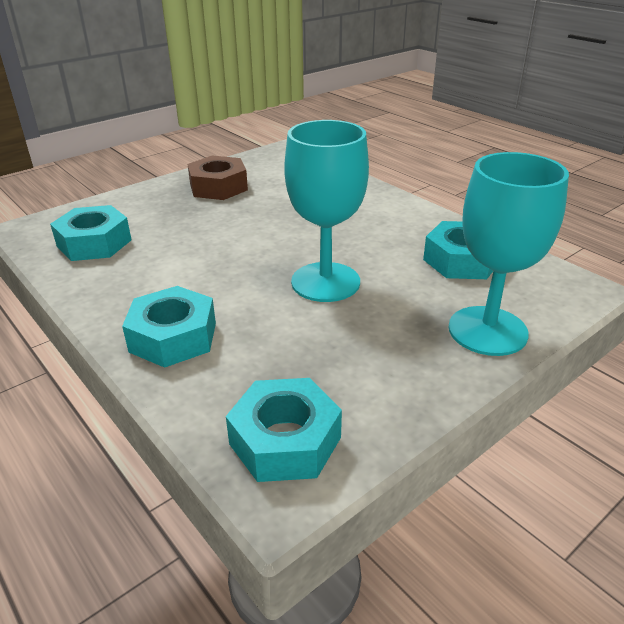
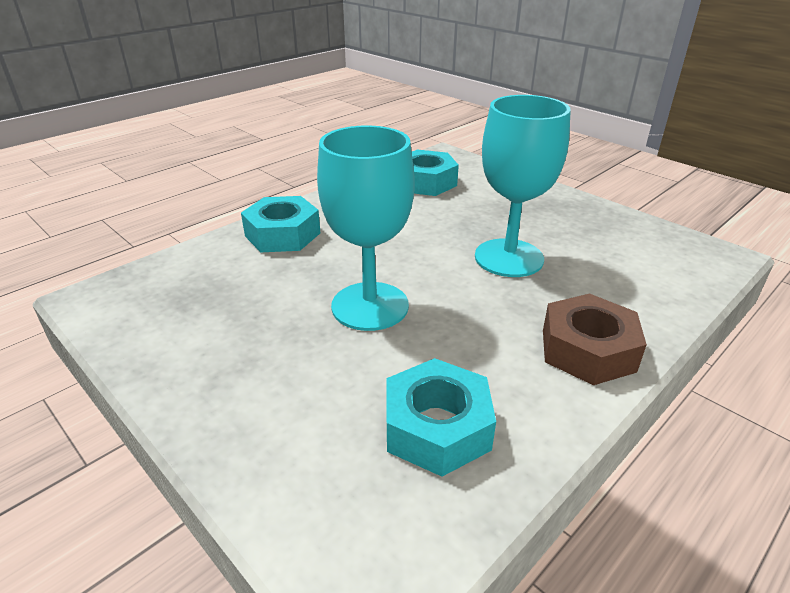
camera: 85 degrees right, 0 degrees up
(218, 187) = (570, 223): brown nut -> brown nut (587, 350)
(285, 440) = (140, 296): turquoise nut -> none
(487, 331) = (261, 437): turquoise goblet -> turquoise goblet (509, 258)

